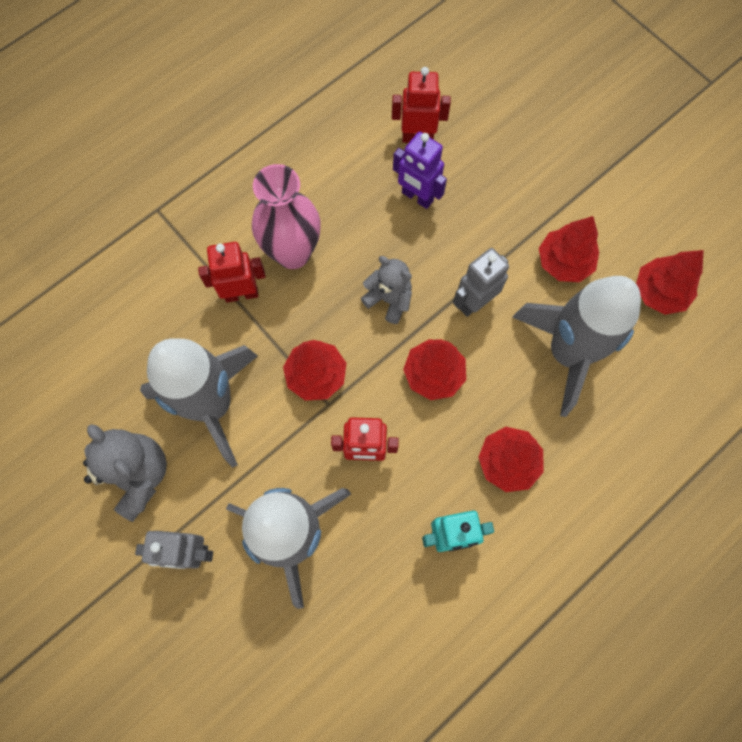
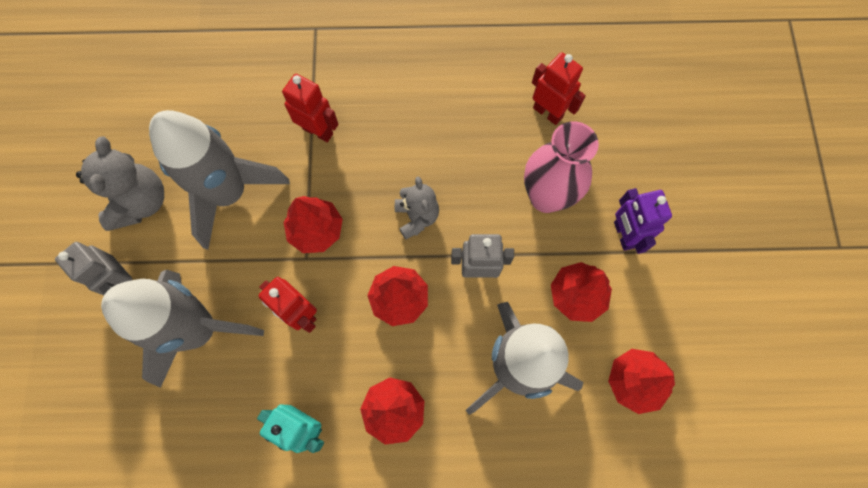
camera: 40 degrees right, 0 degrees up
(293, 253) = (379, 129): pink vase -> pink vase (546, 197)
(417, 197) = (506, 157): purple robot -> purple robot (623, 235)

